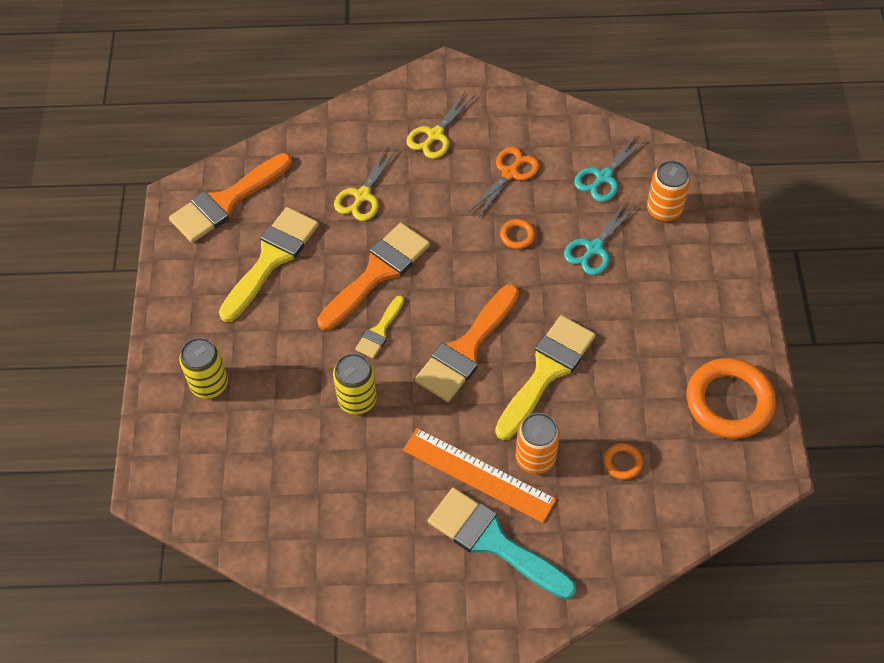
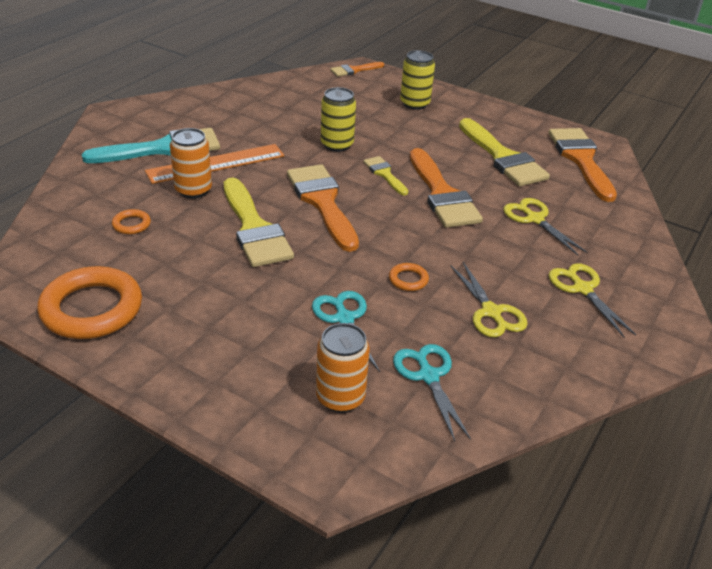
camera: 120 degrees right, 20 degrees down
(163, 491) = (354, 70): none -> orange brush
(510, 173) = (491, 312): orange scissors -> yellow scissors

